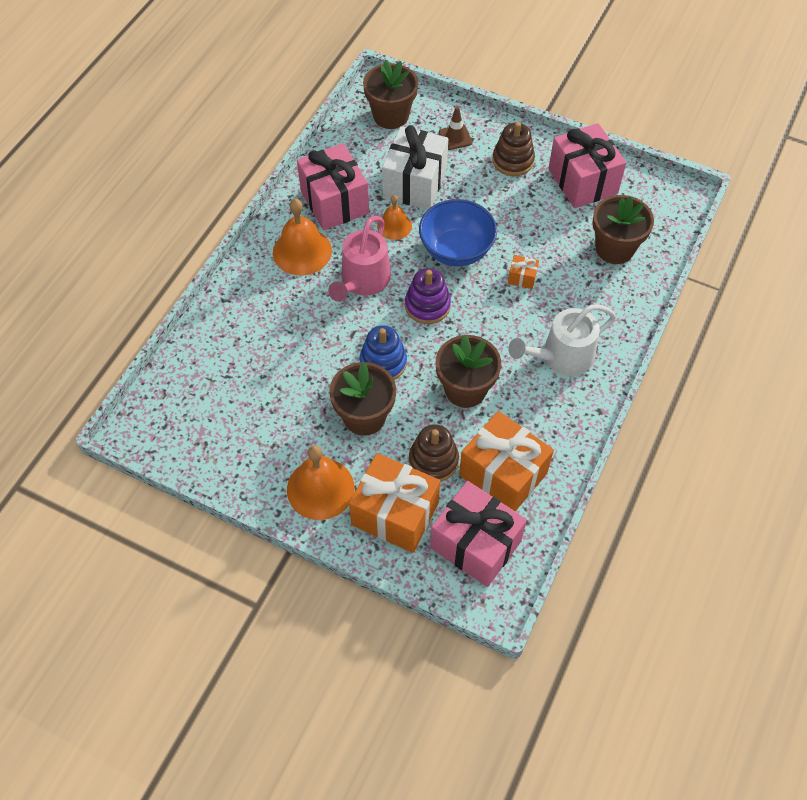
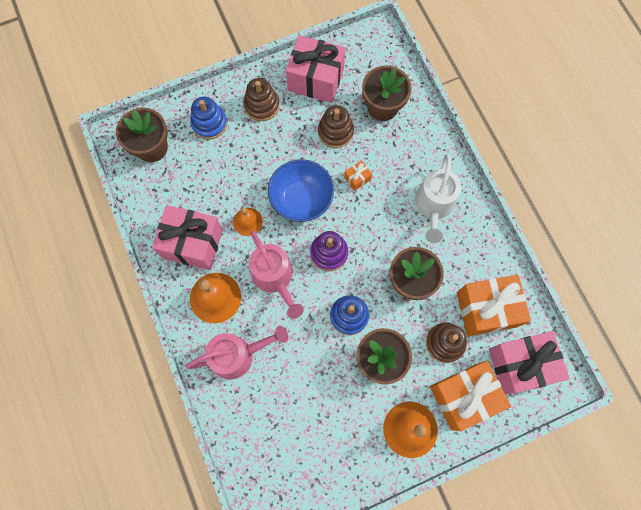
camera: 50 degrees left, 15 degrees up
(266, 304) = (238, 355): none -> pink watering can
(415, 183) = (224, 180): white gift -> none
(455, 137) = (209, 123): brown traffic cone -> blue stacking toy
(549, 230) = (335, 132): none -> brown stacking toy

